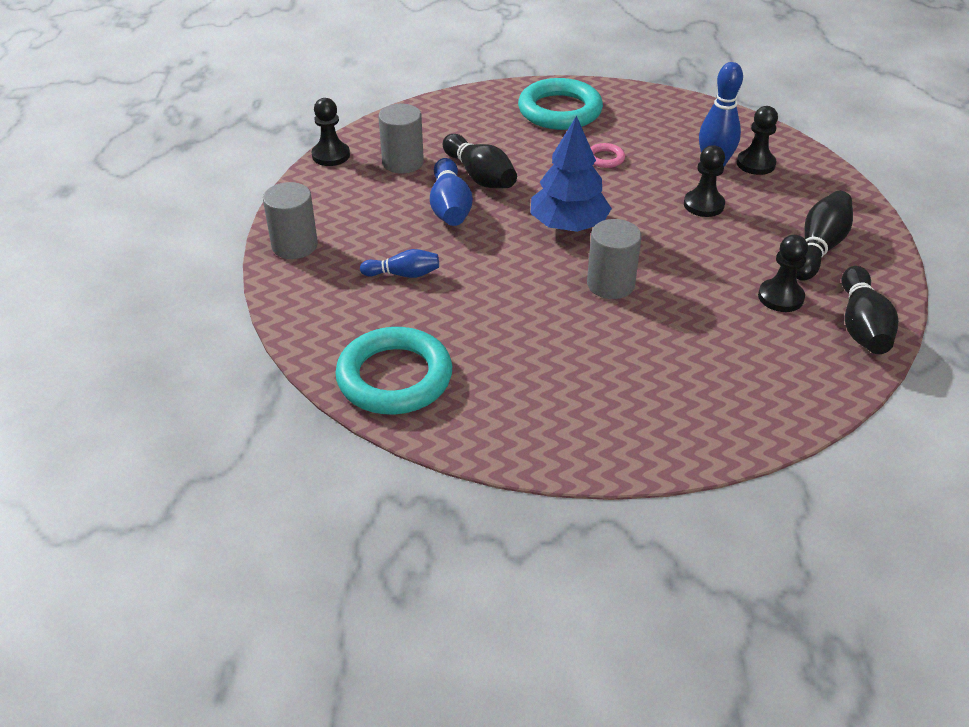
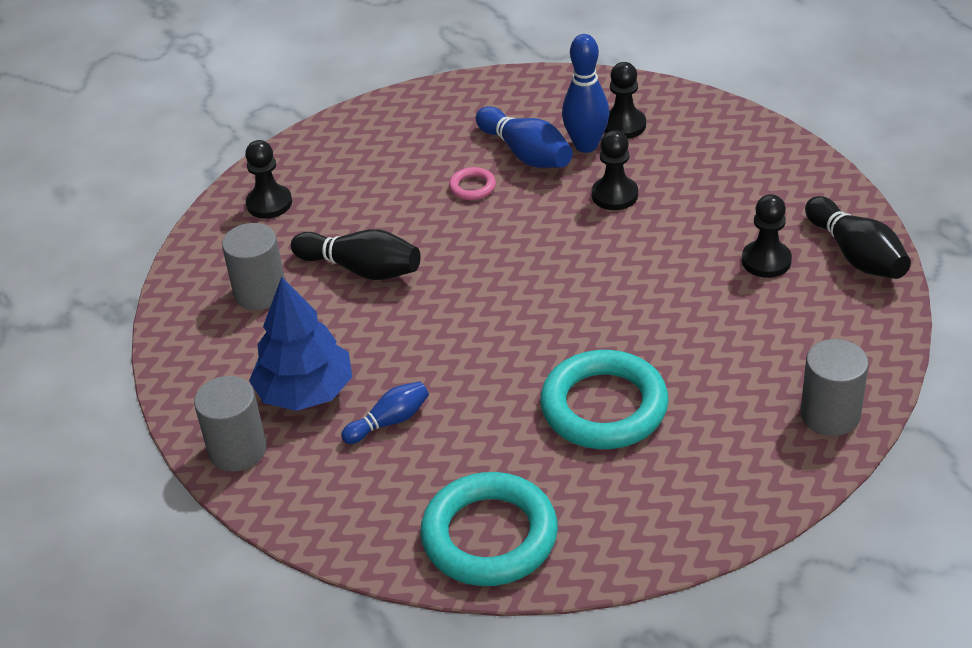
camera: 30 degrees left, 0 degrees up
(331, 155) = (168, 323): black pawn -> black pawn (269, 203)
(450, 207) = (364, 321): blue bowling pin -> blue bowling pin (526, 154)
(559, 111) = (373, 151): turquoise ring -> turquoise ring (604, 407)
(568, 225) = (505, 281): blue tree -> blue tree (305, 392)
(610, 284) = (604, 326): grey cylinder -> grey cylinder (830, 414)
(818, 248) = (756, 192): black bowling pin -> none

